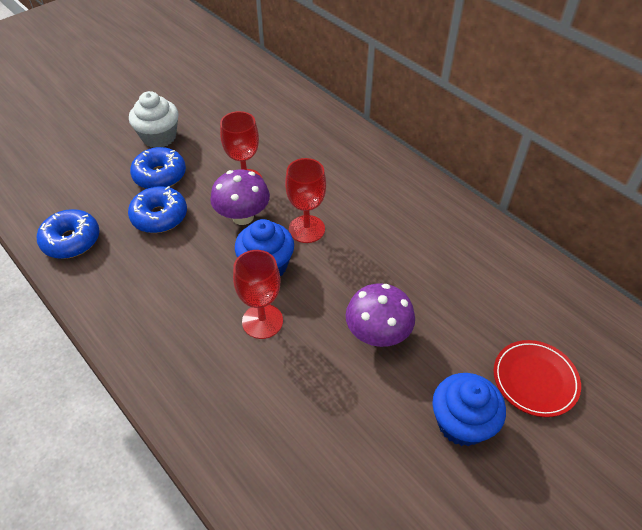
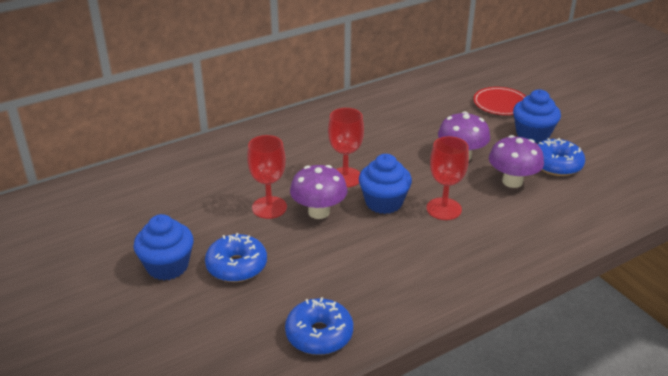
camera: 80 degrees left, 15 degrees down
(159, 137) = (167, 266): white cupcake -> blue cupcake
(159, 216) = (301, 267): blue donut -> blue donut (556, 165)
(333, 394) = (512, 181): none -> purple mushroom

